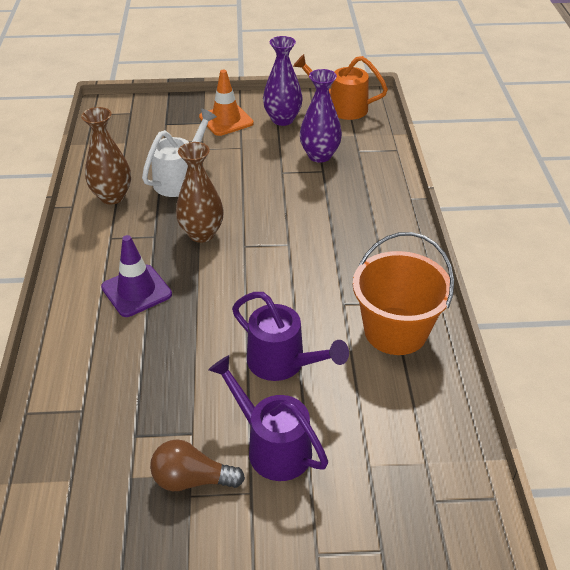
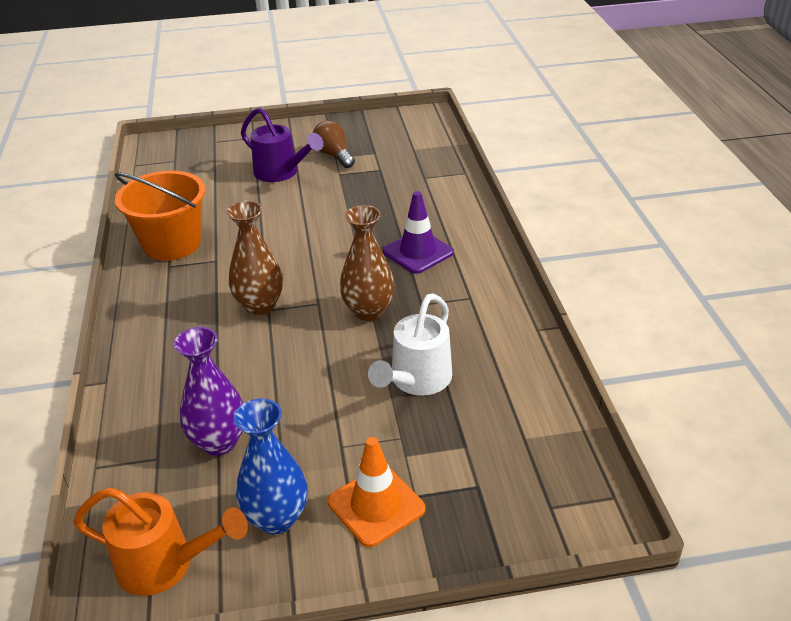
camera: 175 degrees right, 5 degrees down
(112, 196) = (495, 346): brown vase -> brown vase (260, 305)
(191, 479) = (334, 155): brown light bulb -> brown light bulb turned 120 degrees counterclockwise
(282, 119) = (276, 518): purple vase -> blue vase
(283, 363) = (274, 214): purple watering can -> none

